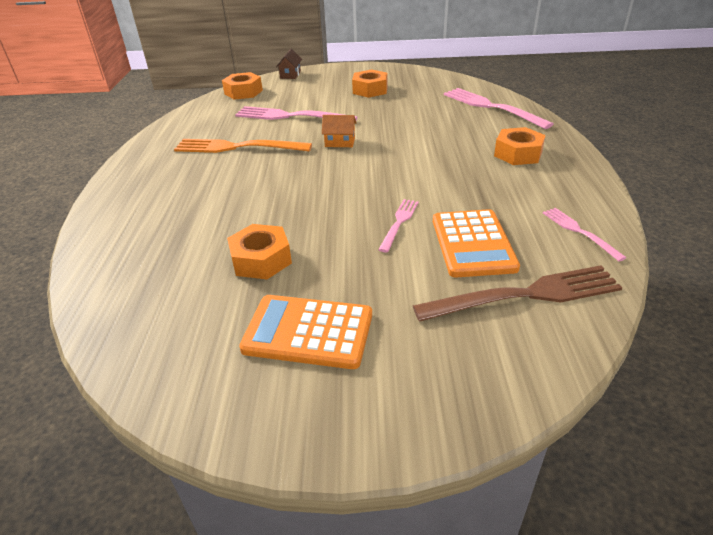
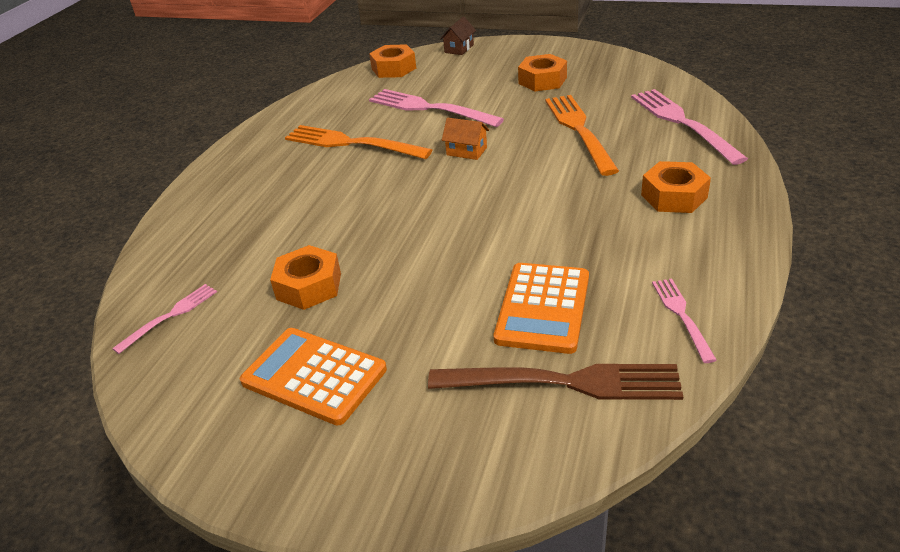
camera: 20 degrees right, 0 degrees up
(399, 222) = (475, 267): pink fork -> pink fork (170, 316)
(419, 119) = (579, 130): none -> orange fork

